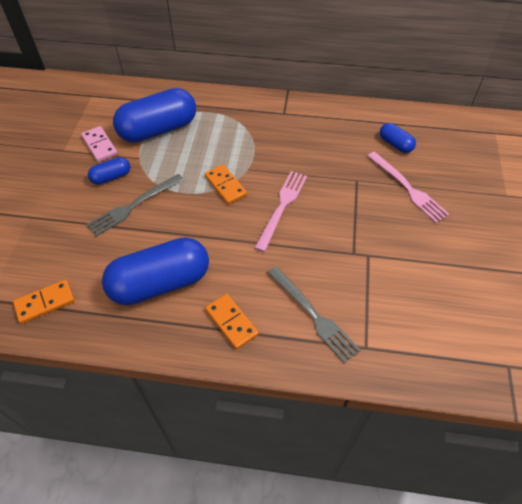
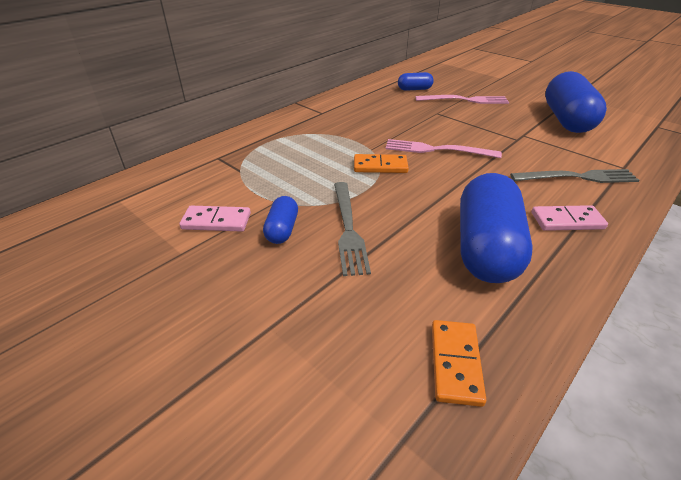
camera: 55 degrees left, 15 degrees down
(158, 129) = (249, 175): blue capsule -> blue capsule (566, 120)
(231, 322) = (567, 221): orange domino -> pink domino
(282, 207) = (437, 150): pink fork -> pink fork turned 45 degrees counterclockwise

